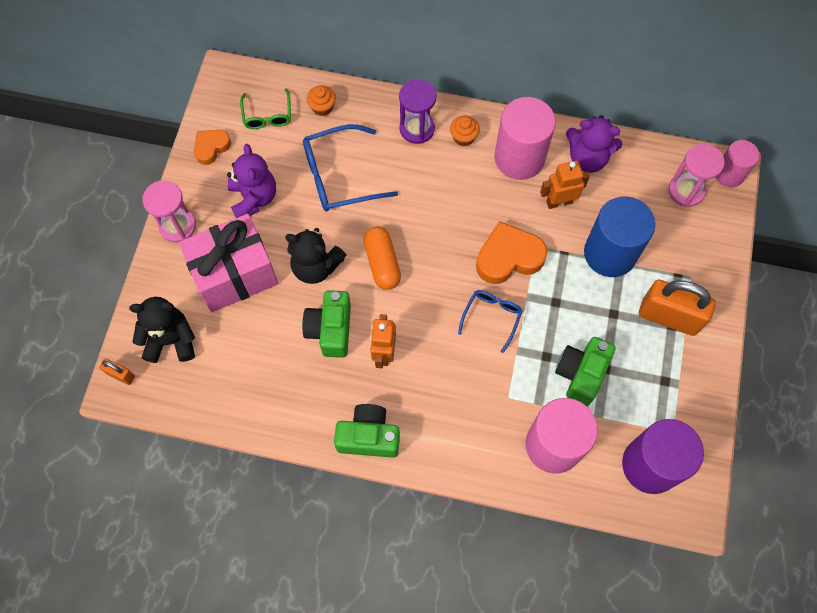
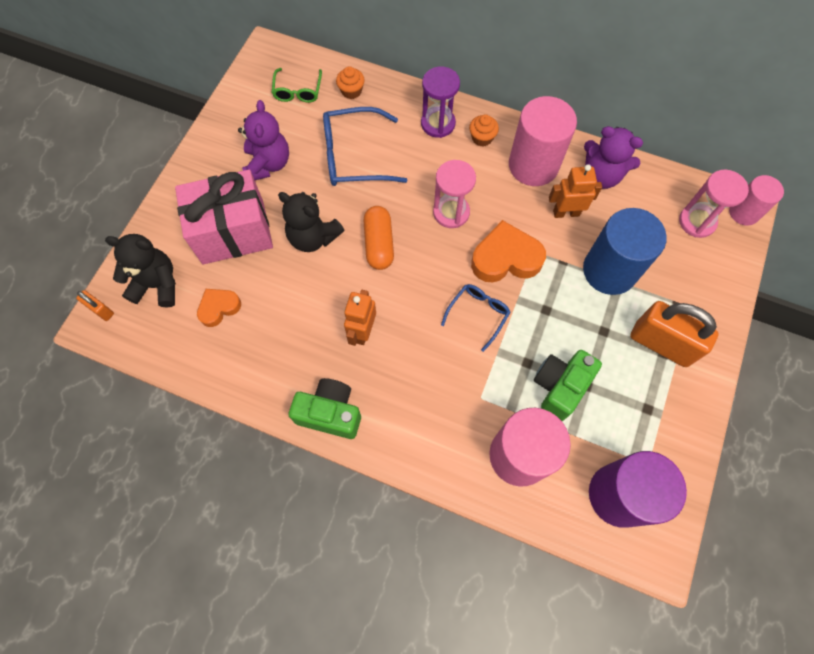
camera: 10 degrees right, 0 degrees up
(178, 226) = (190, 179): pink hourglass -> pink hourglass (451, 212)
(211, 147) = (238, 112): orange heart -> orange heart (219, 308)
(330, 330) = (314, 300): green camera -> none

